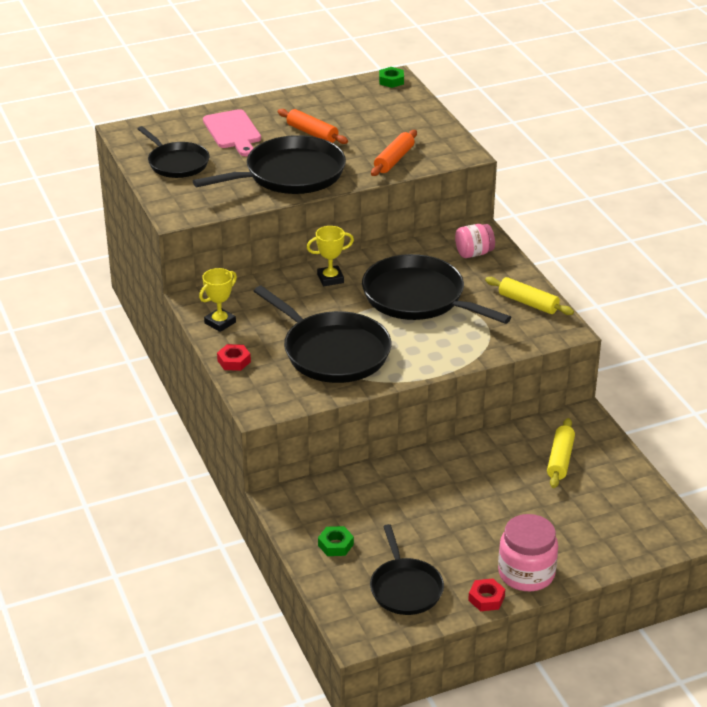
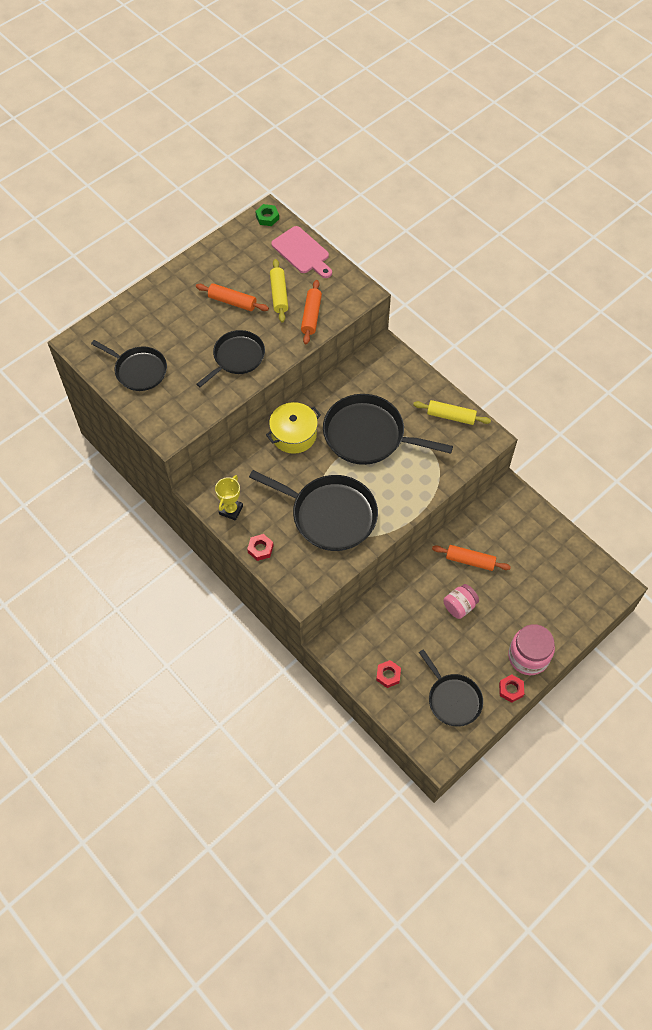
camera: 20 degrees left, 25 degrees up
(233, 132) = (167, 318): pink cutting board -> pink cutting board (302, 252)
(290, 174) = (237, 357): black pan -> black pan, size x0.63
(330, 279) = (294, 435): yellow trophy -> yellow pot
(335, 545) = (388, 675): green nut -> red nut
(474, 253) = (389, 373): pink jar -> pink jar (459, 606)
(498, 467) = (470, 560): none -> orange rolling pin
(560, 459) = (509, 539): yellow rolling pin -> yellow rolling pin (279, 294)

